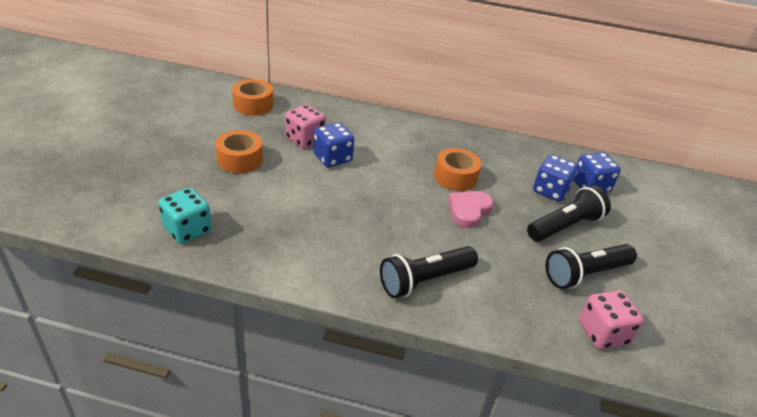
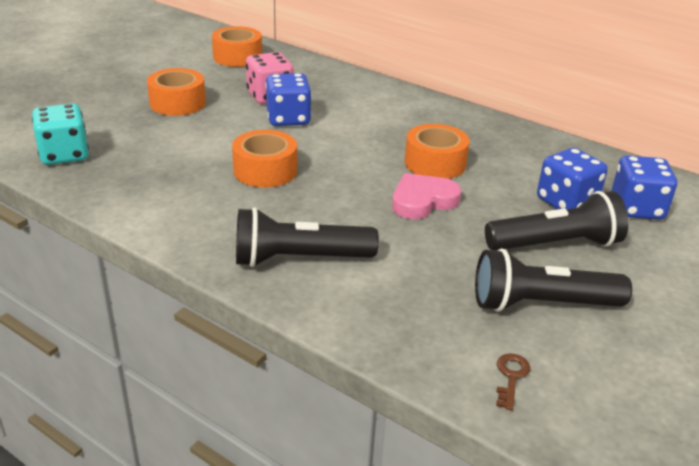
camera: 25 degrees right, 5 degrees down
(350, 209) = (265, 170): none -> orange tape
(602, 333) = (511, 377): pink dice -> brown key

